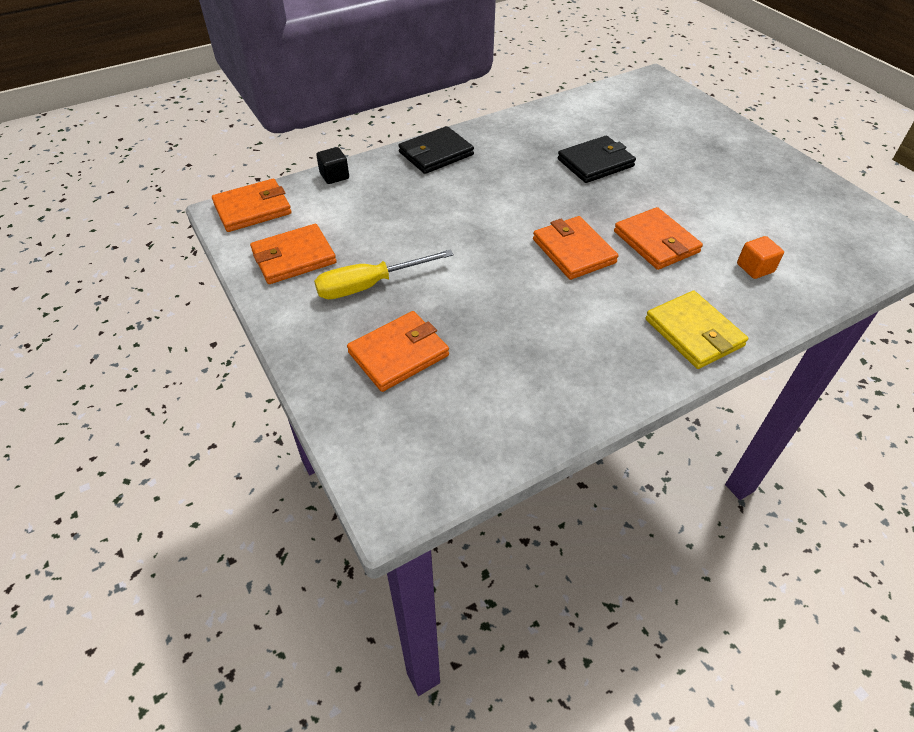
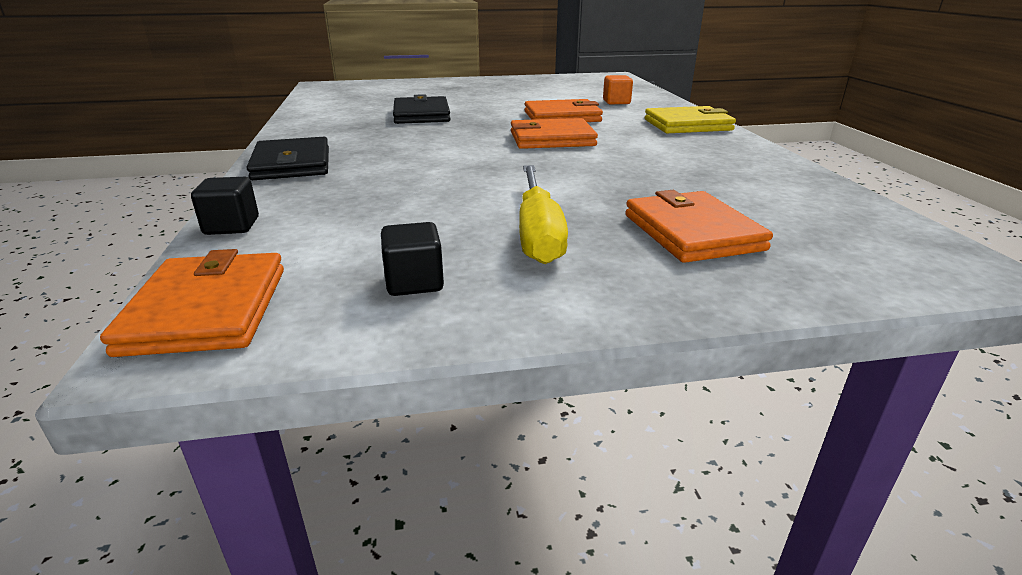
camera: 70 degrees left, 20 degrees down
(293, 257) = (414, 282): orange wallet -> black cube

